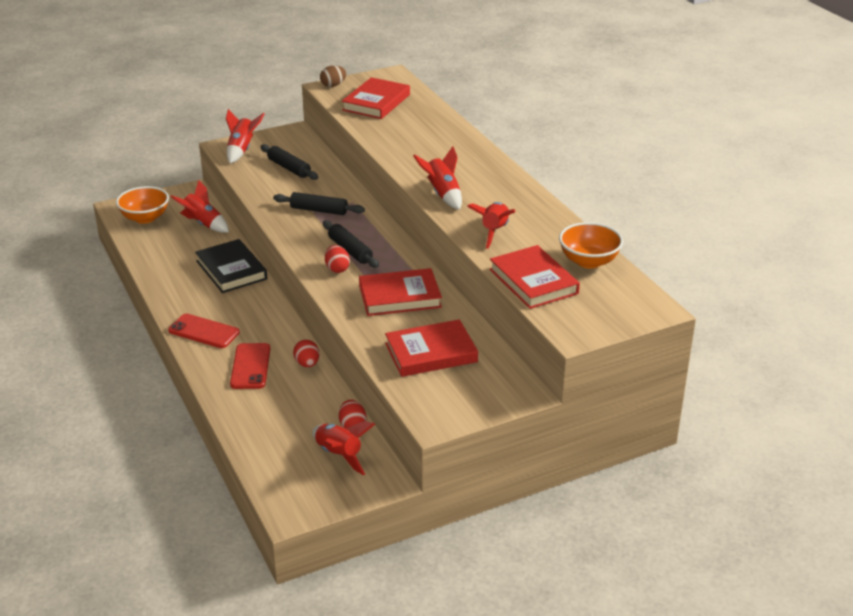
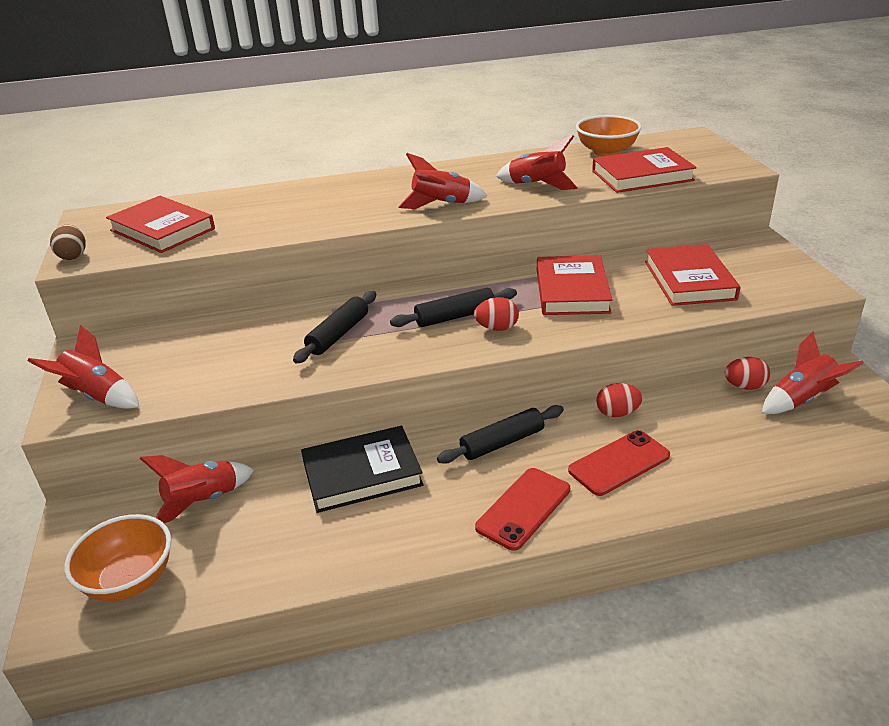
camera: 75 degrees left, 0 degrees up
(250, 366) = (619, 463): red phone -> red phone turned 45 degrees counterclockwise
(289, 168) = (197, 354): black rolling pin -> black rolling pin (502, 443)

